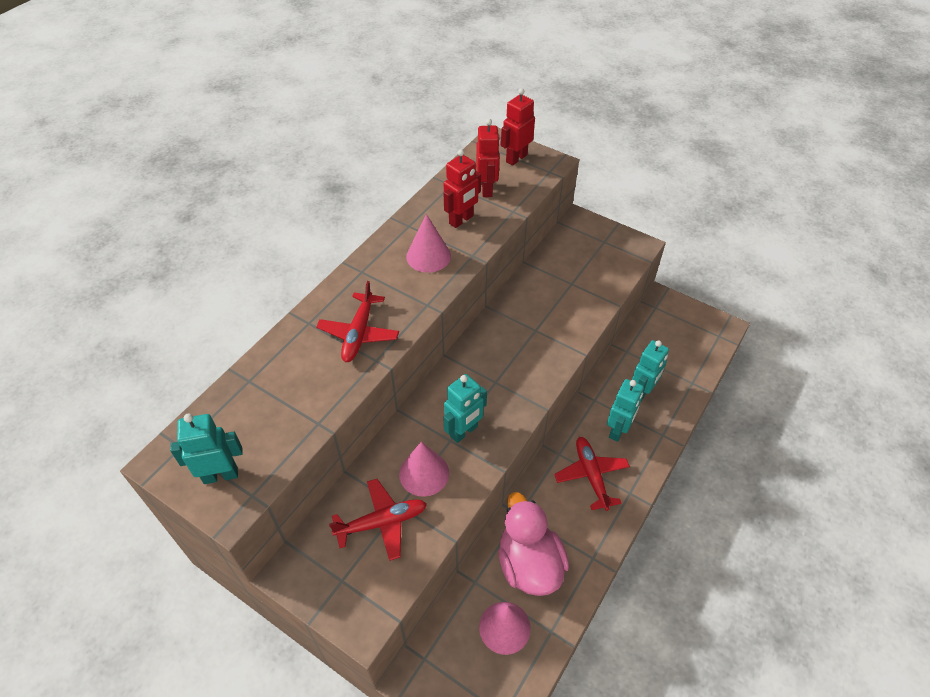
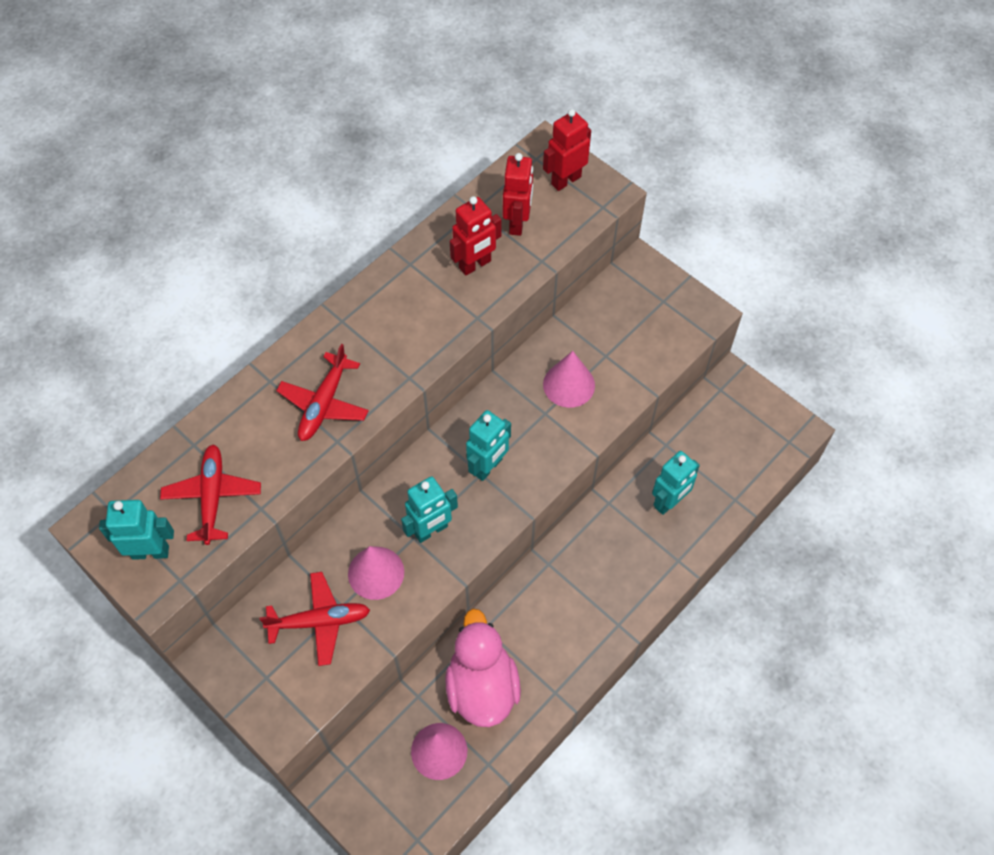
camera: 10 degrees right, 10 degrees up
(428, 256) = (424, 311): pink cone -> pink cone (569, 384)
(591, 475) = (579, 596): red plane -> red plane (213, 496)
(618, 430) = (626, 546): turquoise robot -> turquoise robot (488, 467)

